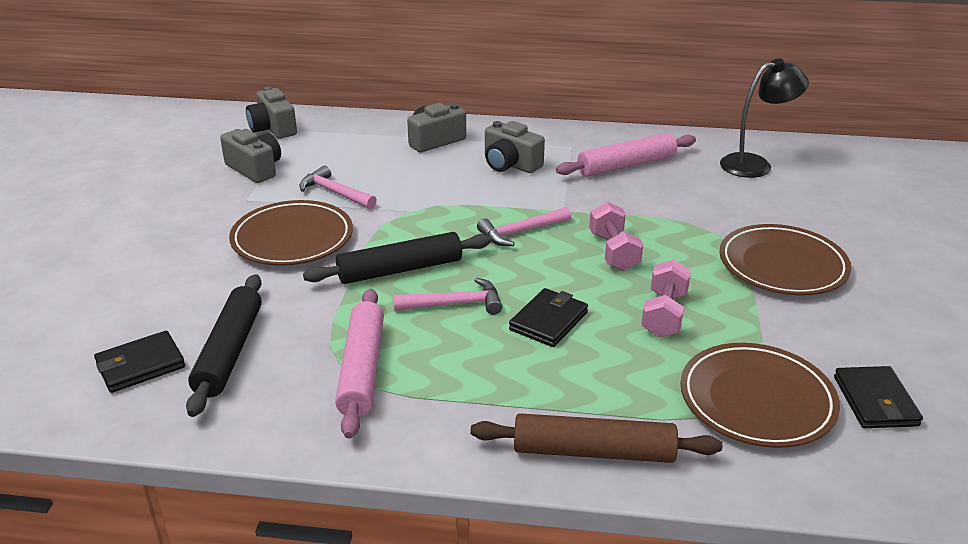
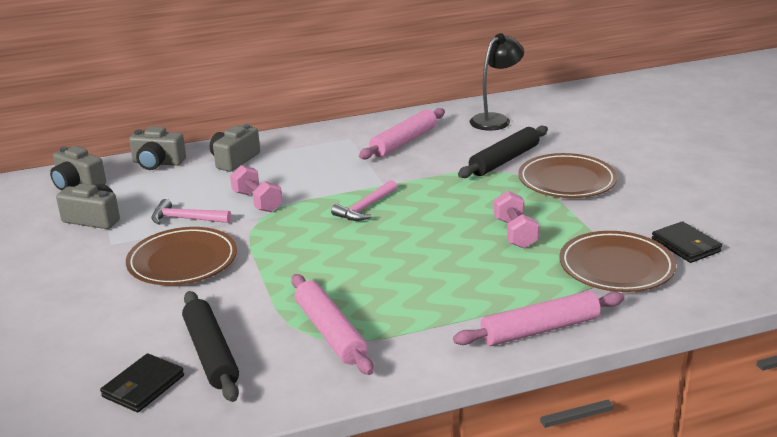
camera: 25 degrees left, 5 degrees down
(400, 270) = (295, 259): black rolling pin -> black rolling pin (504, 160)
(455, 304) = (360, 269): pink hammer -> none
(510, 164) = (313, 163): grey camera -> grey camera (158, 163)
(548, 321) = (439, 260): black wallet -> none
(593, 452) = (540, 329): brown rolling pin -> pink rolling pin
(613, 252) = (445, 203): pink dumbbell -> pink dumbbell (257, 202)

